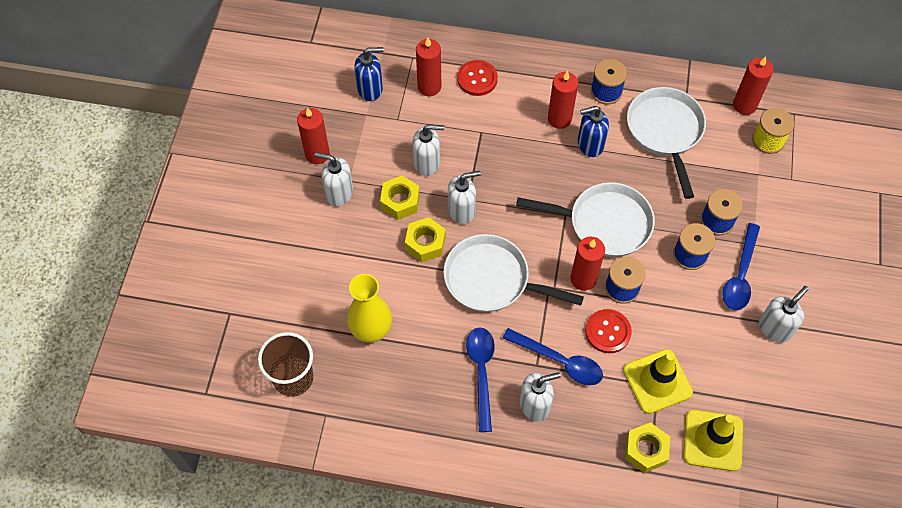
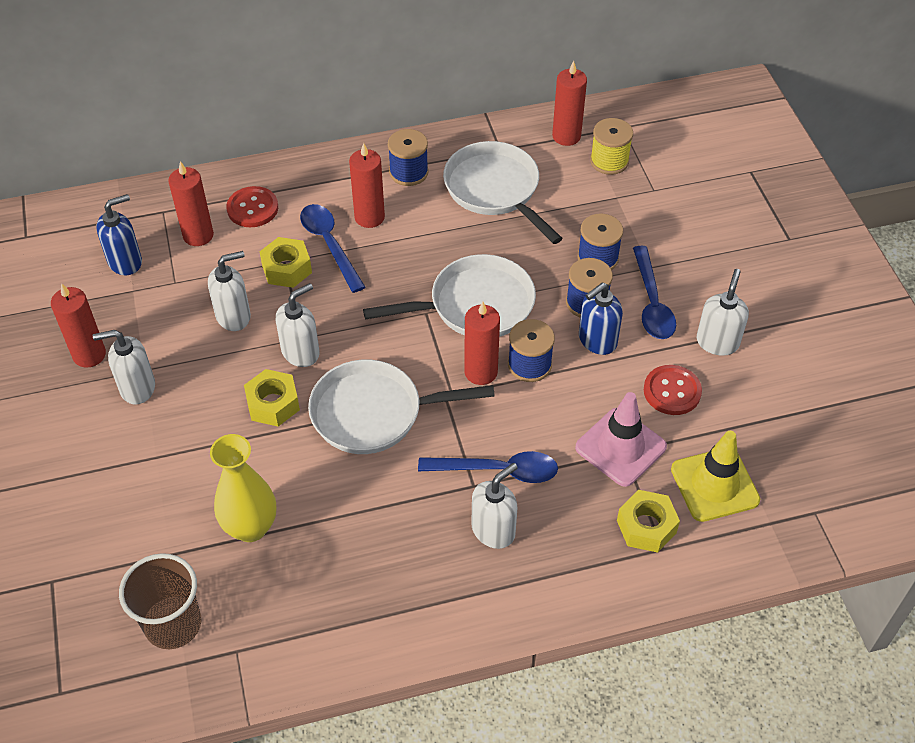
camera: 25 degrees left, 10 degrees down
(400, 201) = (220, 369): yellow nut -> yellow nut (286, 269)
(481, 372) = (411, 520): blue spoon -> blue spoon (329, 244)
(590, 144) = (417, 231): blue soap dispenser -> blue soap dispenser (597, 340)
(608, 332) = (537, 417): red button -> red button (672, 391)
(657, 381) = (620, 447): yellow traffic cone -> pink traffic cone

